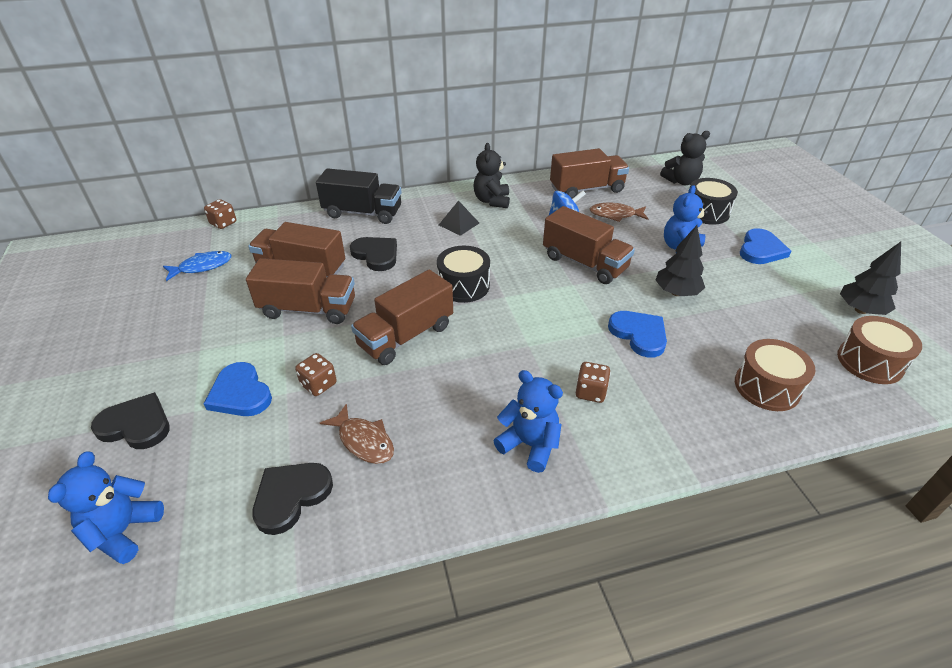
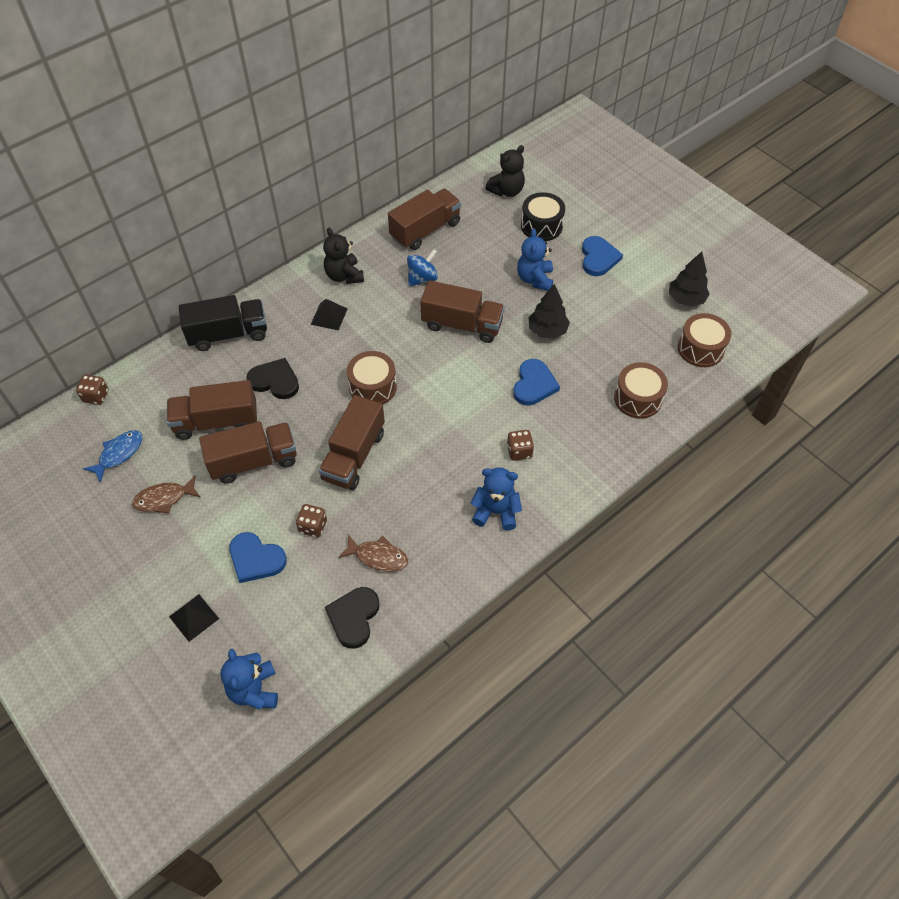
camera: 25 degrees left, 15 degrees up
(136, 425) = (193, 617): black heart -> black pyramid
(463, 286) = (373, 387): black drum -> brown drum
(615, 215) = (464, 256): brown fish -> brown fish (164, 499)
(639, 334) = (534, 384): blue heart -> blue heart turned 75 degrees clockwise

